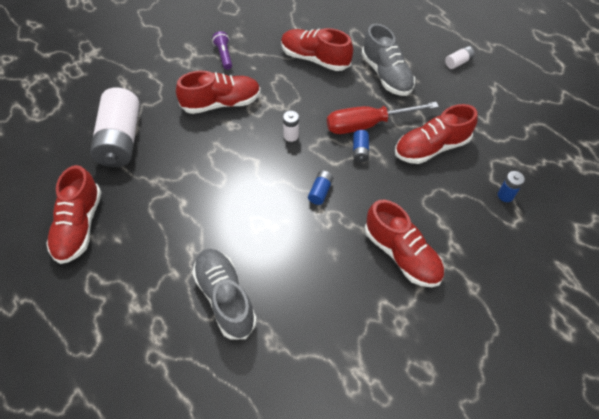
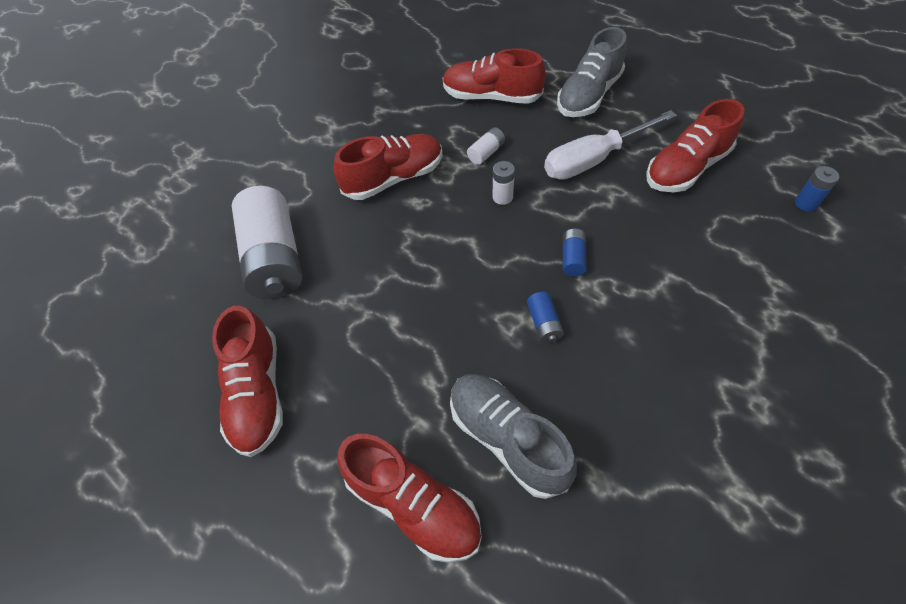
camera: 10 degrees left, 0 degrees up
(224, 55) = (373, 119): purple flashlight -> none
(360, 151) = (600, 194): blue battery -> blue battery (544, 323)
(367, 124) = (594, 160): red screwdriver -> white screwdriver
(386, 75) = (588, 95): grey shoe -> grey shoe turned 75 degrees clockwise
(401, 254) = (716, 312): red shoe -> red shoe (413, 505)
(458, 62) = (668, 61): white battery -> white battery (486, 153)

